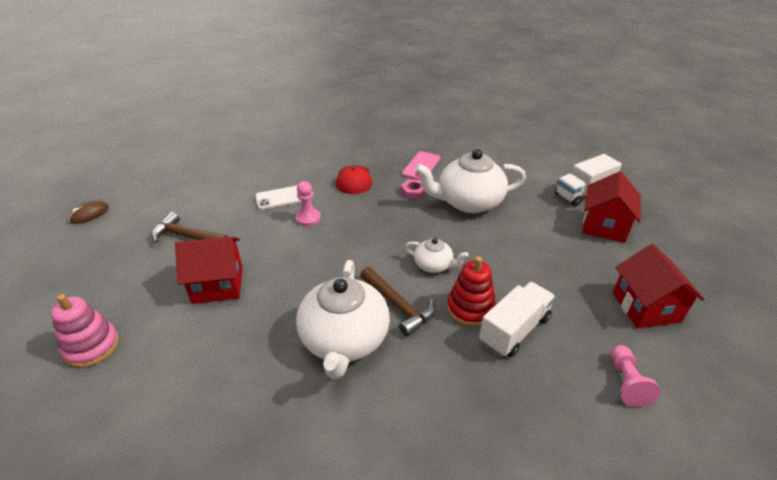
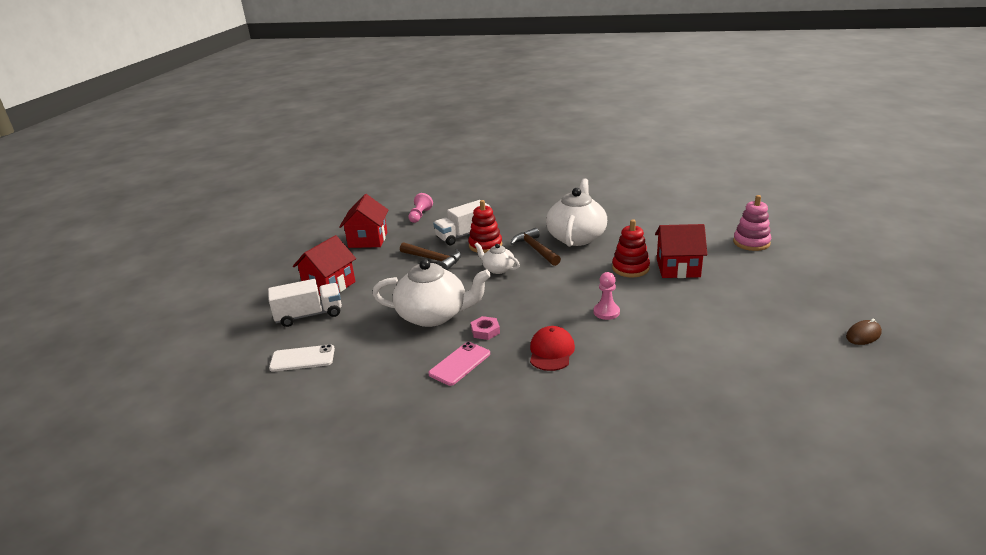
camera: 165 degrees left, 10 degrees down
(187, 236) = (728, 304): brown hammer -> brown hammer (433, 259)
(275, 279) = (630, 268): none -> red stacking toy
(283, 197) = (638, 336): white phone -> white phone (302, 358)

